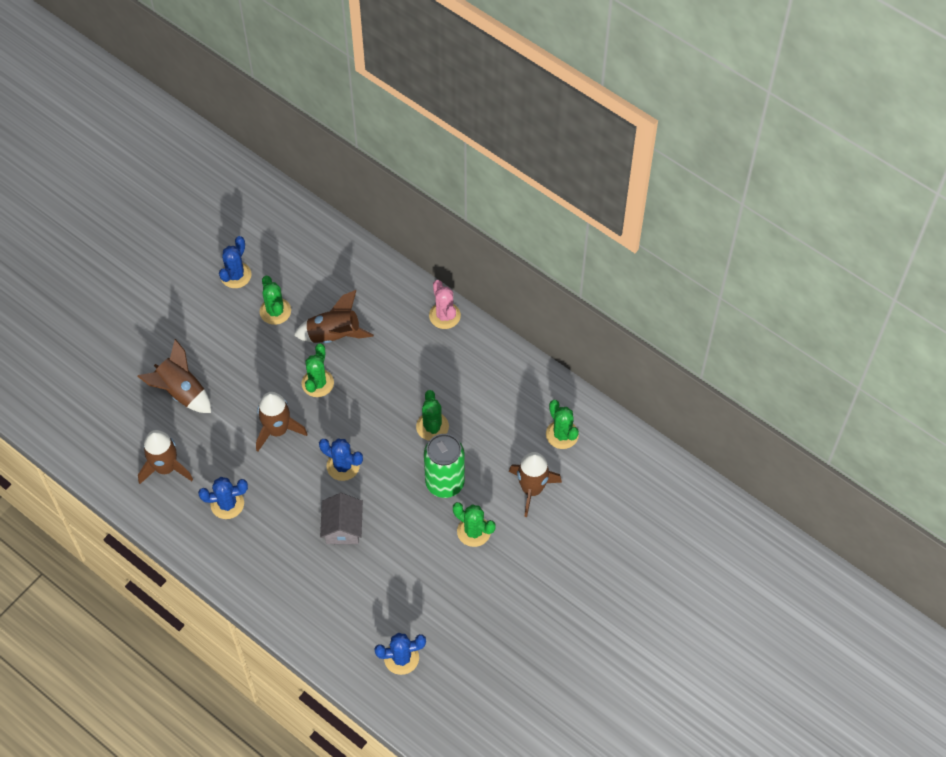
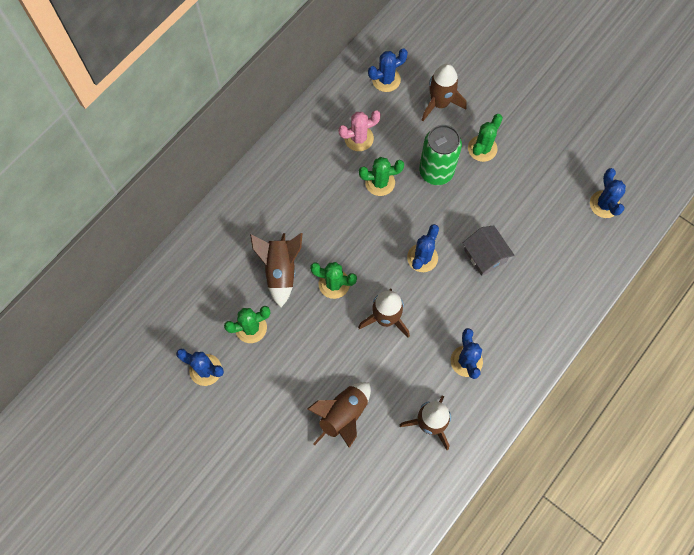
camera: 90 degrees left, 10 degrees up
(343, 527) = (485, 256): grey house -> grey house turned 60 degrees clockwise
(444, 315) = (262, 173): pink cactus -> pink cactus (359, 138)
(562, 434) = (386, 80): green cactus -> blue cactus

